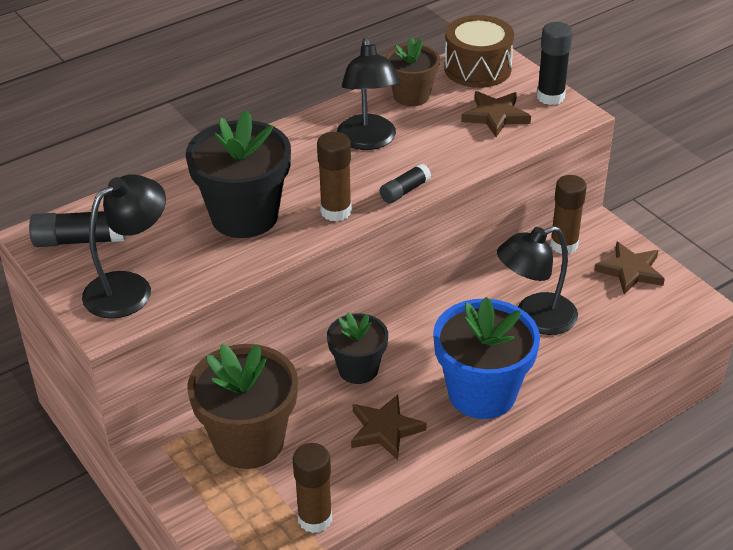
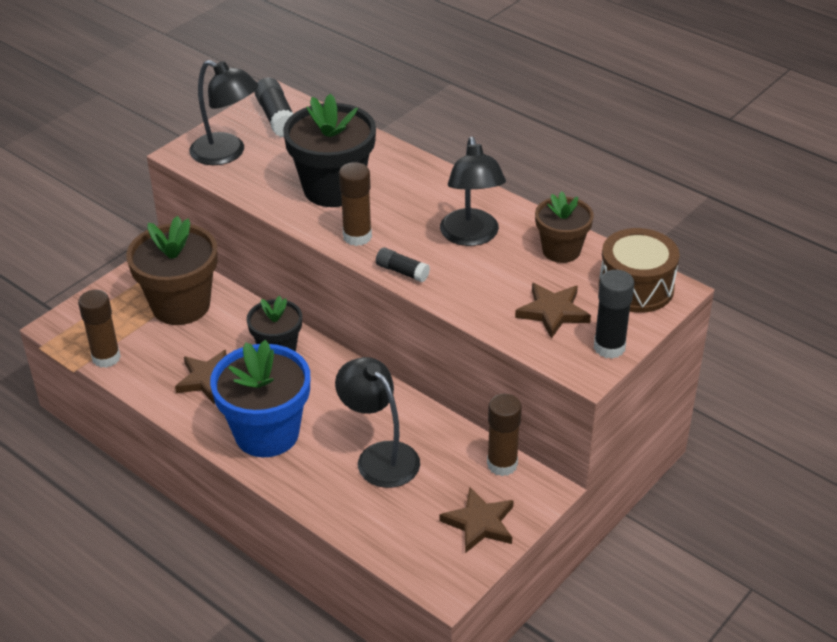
camera: 75 degrees right, 0 degrees up
(368, 141) = (471, 236): black lamp -> black lamp turned 75 degrees counterclockwise

